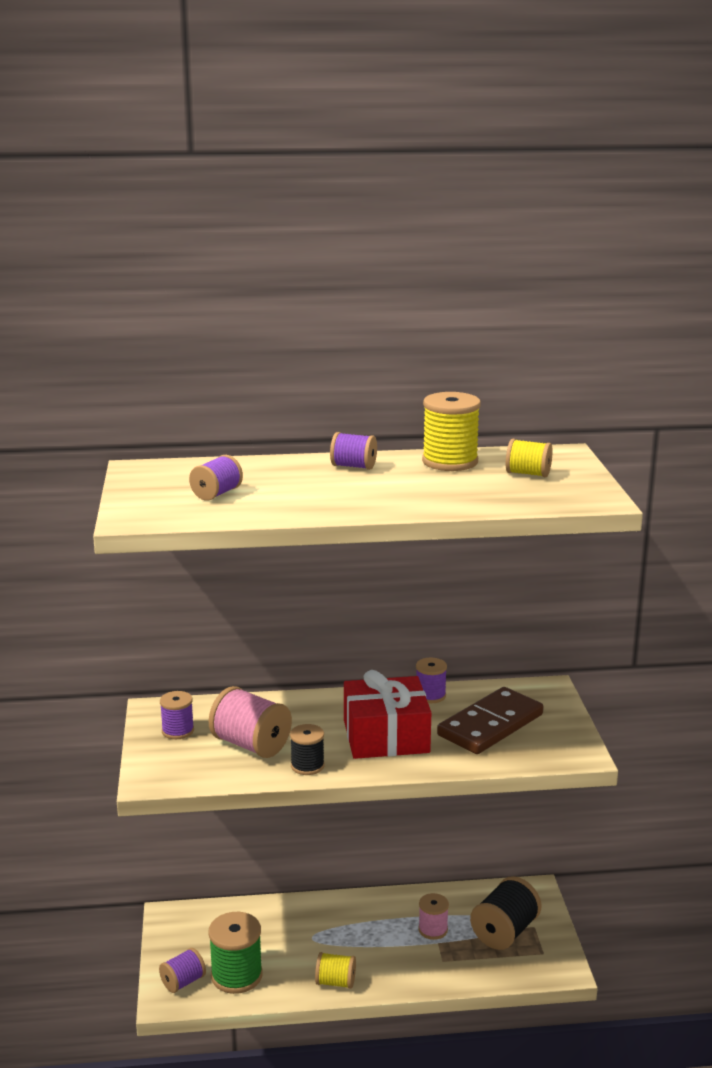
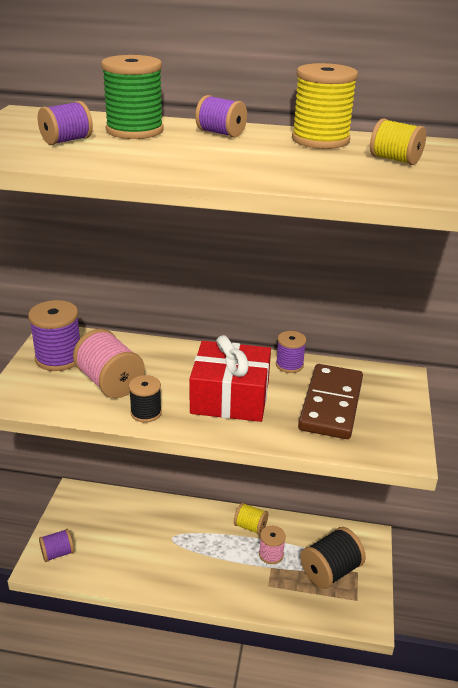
camera: 15 degrees right, 10 degrees up
(178, 731) = (59, 358): purple spool -> purple spool, size x1.67
(236, 975) = (100, 558): green spool -> green spool (134, 131)
(335, 982) = (173, 584): yellow spool -> yellow spool (250, 526)
(490, 725) = (331, 404): brown domino -> brown domino turned 45 degrees counterclockwise

